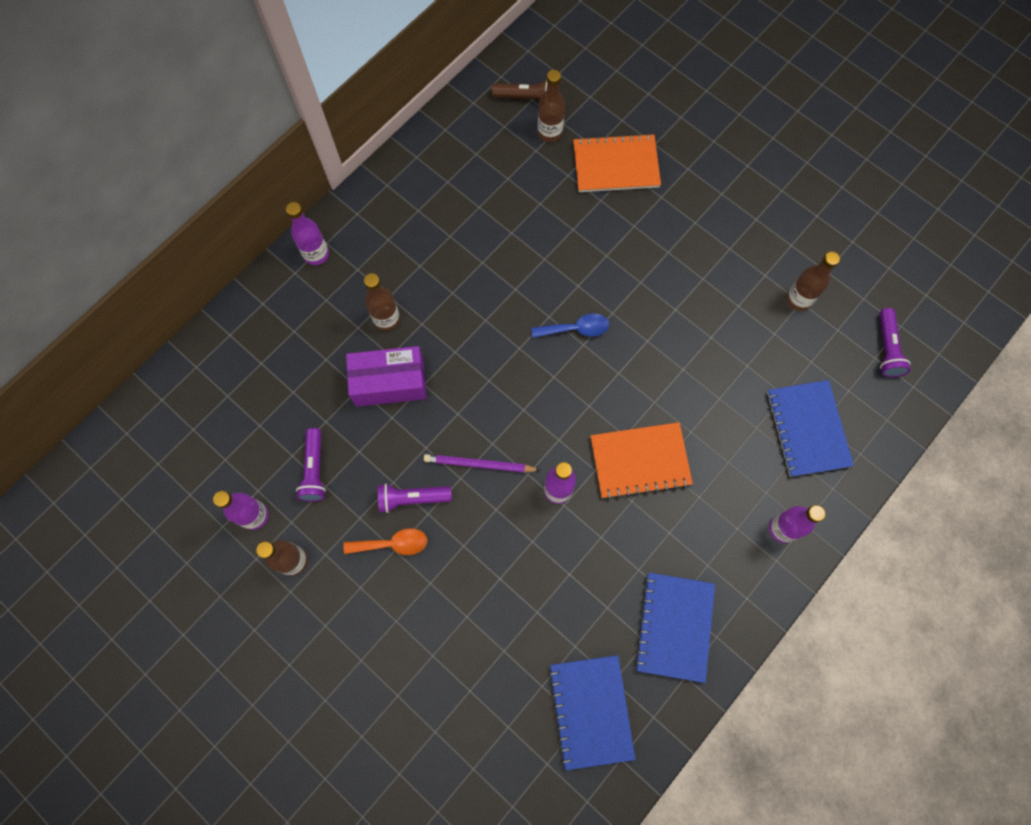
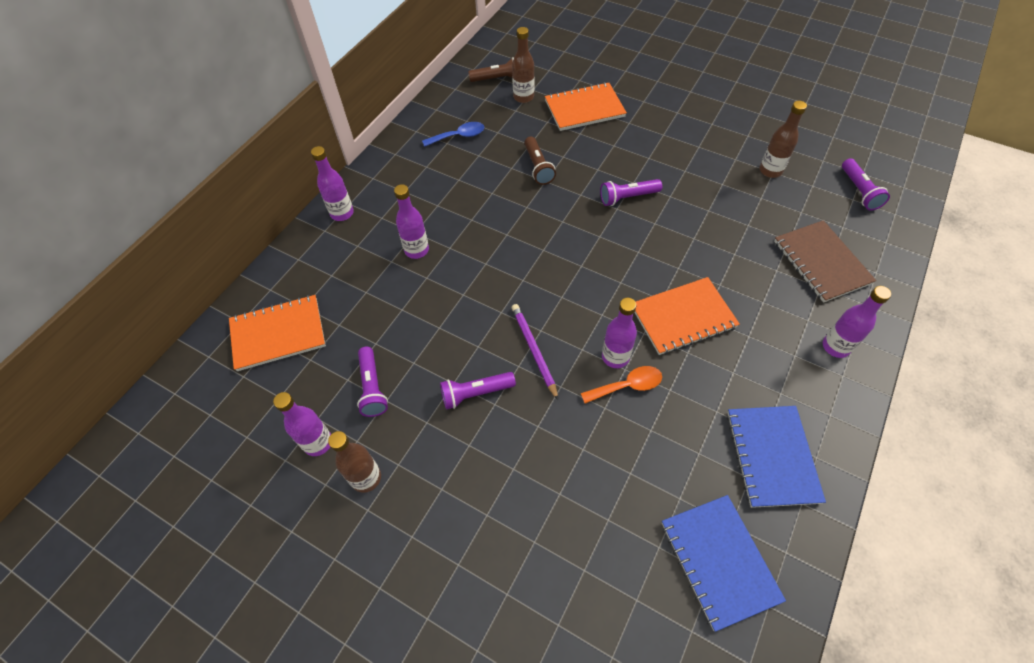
camera: 10 degrees left, 15 degrees down
(232, 389) = (278, 334): none -> orange notebook
(386, 319) = (416, 250): brown bottle -> purple bottle
(390, 382) = (431, 299): purple box -> none
(392, 544) = (466, 439): orange spoon -> orange spoon (627, 386)
(479, 465) = (533, 350): purple pencil -> purple pencil turned 75 degrees clockwise
(541, 238) = (538, 167): none -> brown flashlight
(576, 329) = (589, 226): blue spoon -> blue spoon (459, 136)
(628, 301) = (627, 197): none -> purple flashlight
(807, 429) = (821, 262): blue notebook -> brown notebook

